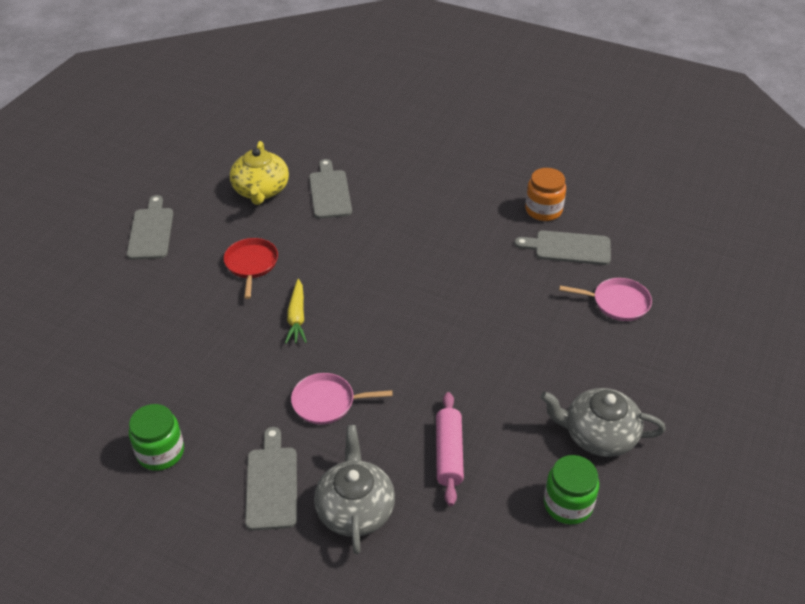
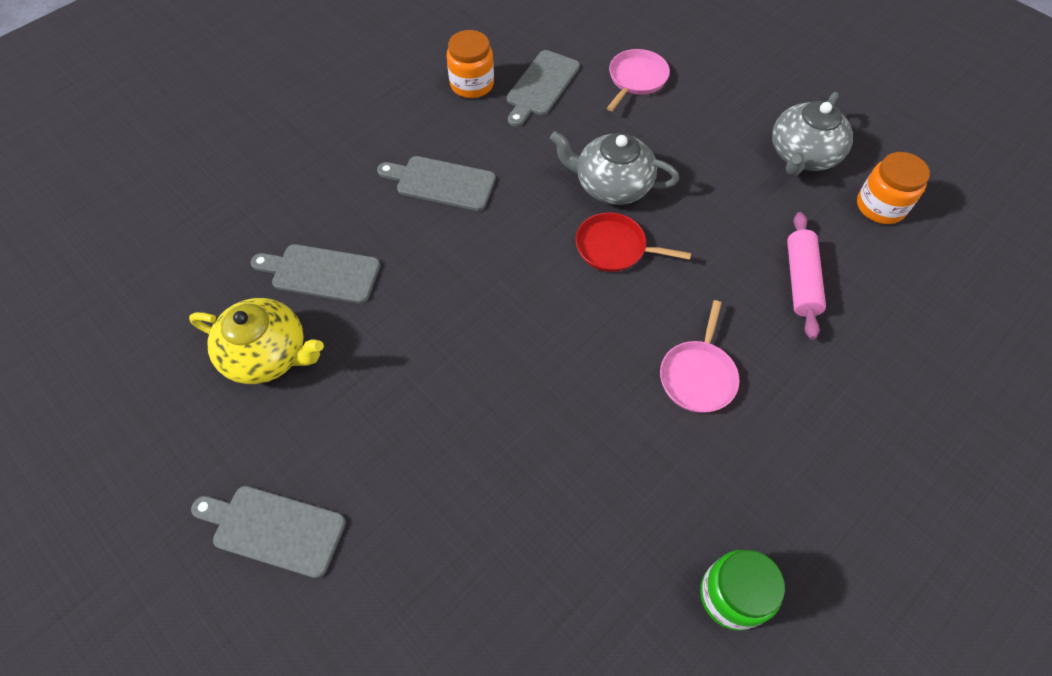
camera: 70 degrees left, 15 degrees up
(251, 264) = (419, 403): red pan -> red pan (614, 247)
(272, 483) = (809, 467): grey cutting board -> grey cutting board (441, 182)
(297, 317) = (544, 372): yellow carrot -> none
(355, 508) = (859, 388): grey teapot -> grey teapot (611, 185)
(448, 454) = (800, 280): pink rolling pin -> pink rolling pin turned 75 degrees clockwise
(568, 504) = (880, 206): green jar -> orange jar

